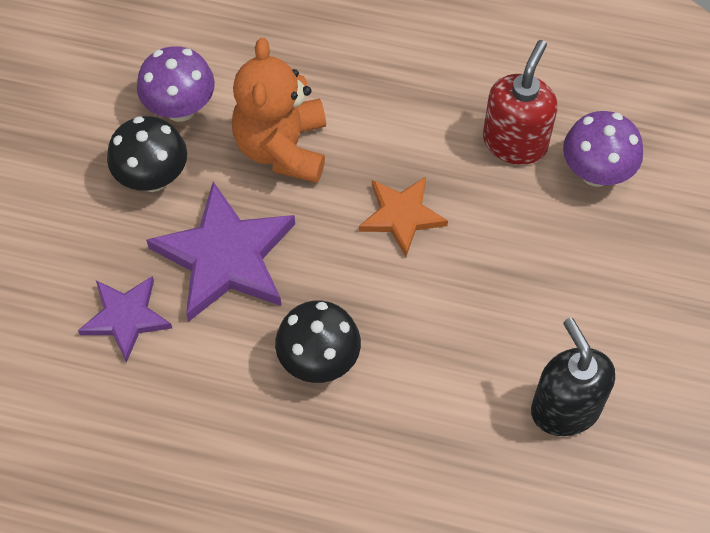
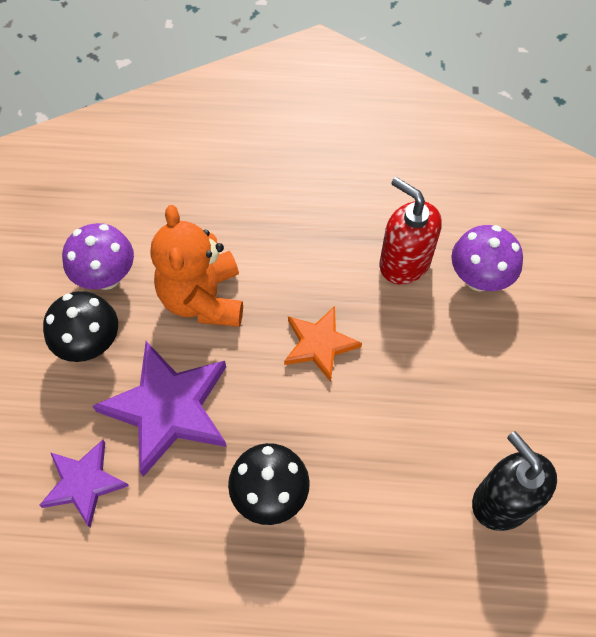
camera: 10 degrees left, 0 degrees up
(515, 142) = (404, 263): red soap dispenser -> red soap dispenser turned 60 degrees counterclockwise

